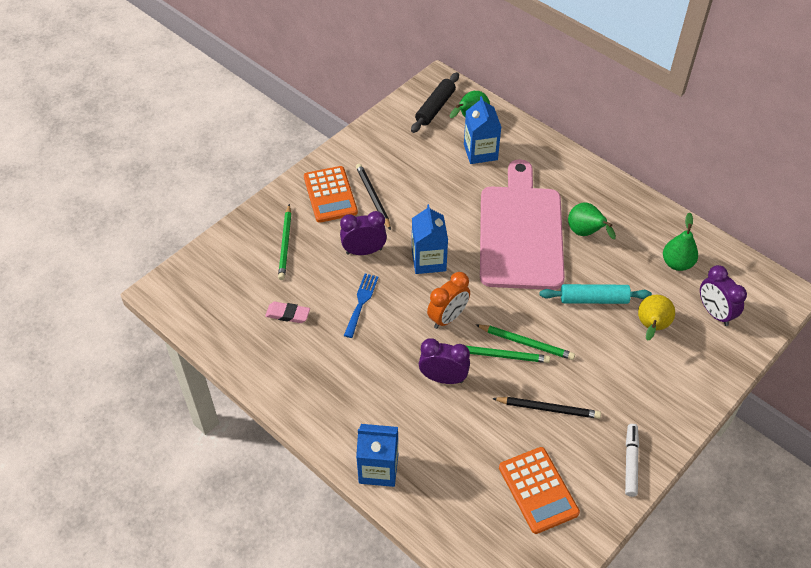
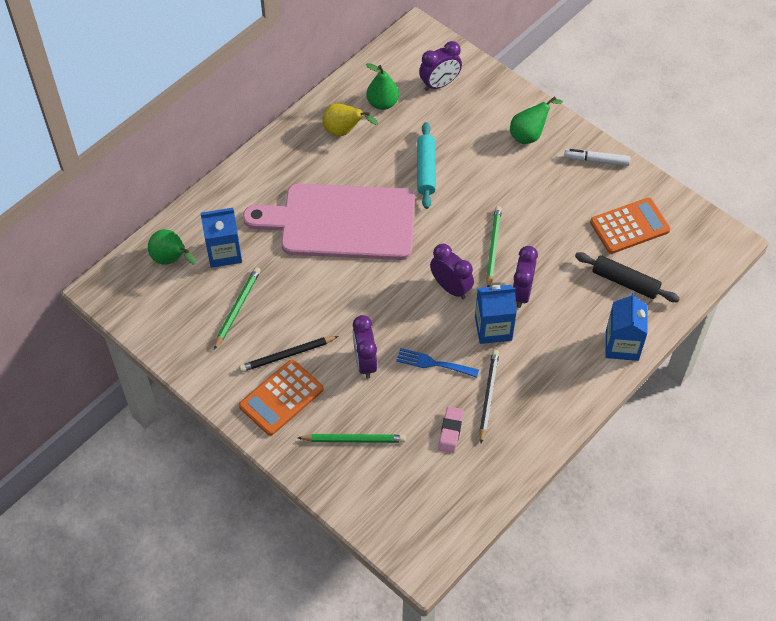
camera: 90 degrees left, 5 degrees up
(330, 195) = (281, 398): orange calculator -> orange calculator turned 150 degrees clockwise
(428, 260) = (378, 303): blue carton -> blue carton (493, 328)
(435, 107) = (148, 294): black rolling pin -> black rolling pin (625, 282)
(448, 318) = (450, 288): orange clock -> purple clock
(526, 343) = (478, 226): green pencil -> green pencil (237, 308)
(548, 409) = (549, 214): black pencil -> black pencil (488, 396)
(585, 233) = (344, 169): green pear -> green pear (529, 135)
(651, 327) = (456, 130): yellow pear -> yellow pear (344, 131)

